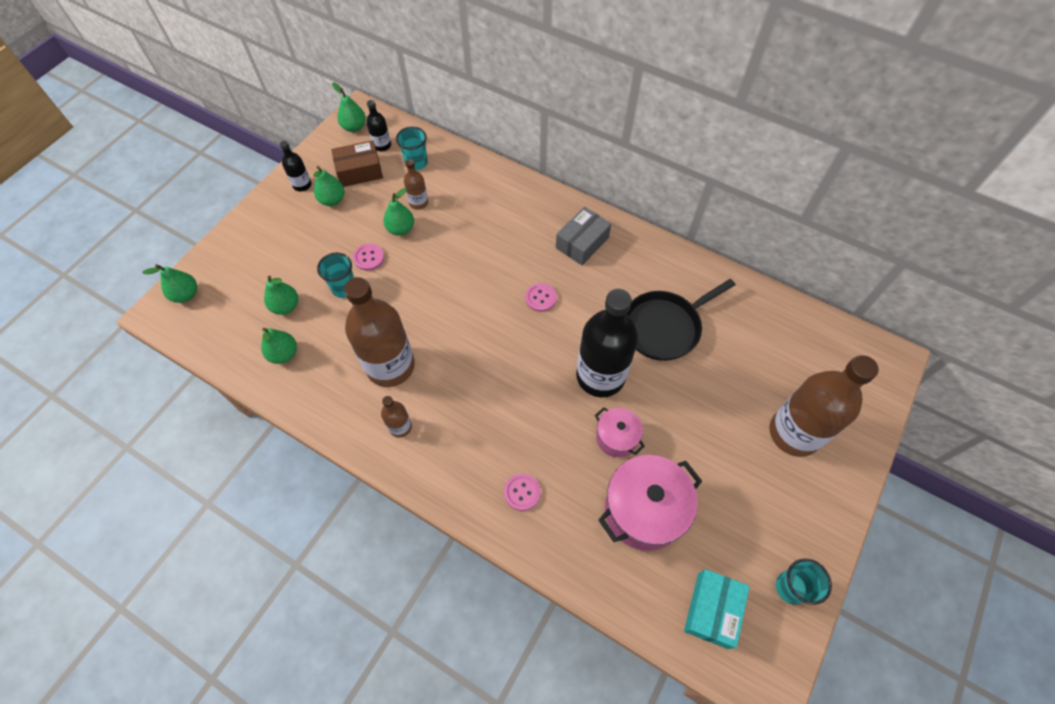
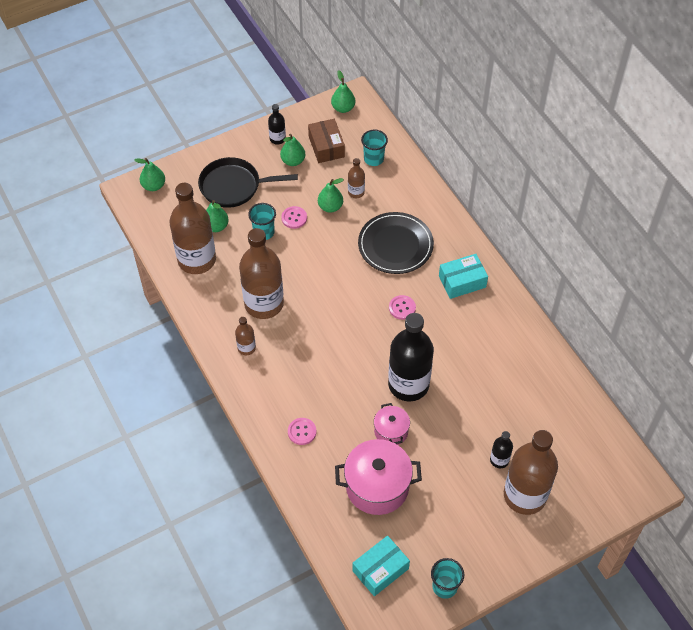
camera: 30 degrees right, 5 degrees down
(284, 354) = (197, 260): green pear -> brown bottle
(359, 171) = (326, 147): brown box -> brown box turned 60 degrees clockwise
(382, 145) = (355, 133): black bottle -> black bottle (499, 460)
(492, 237) = (395, 245): none -> black plate
(582, 242) = (462, 281): grey box -> turquoise box
(664, 327) = (481, 374): black pan -> black pan (233, 186)

